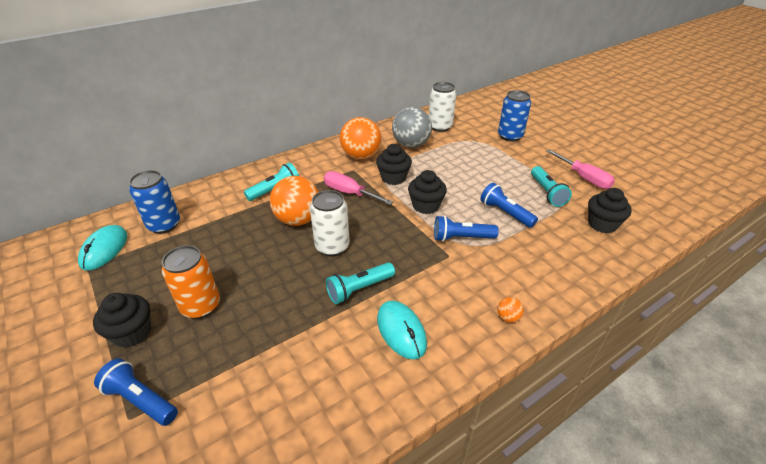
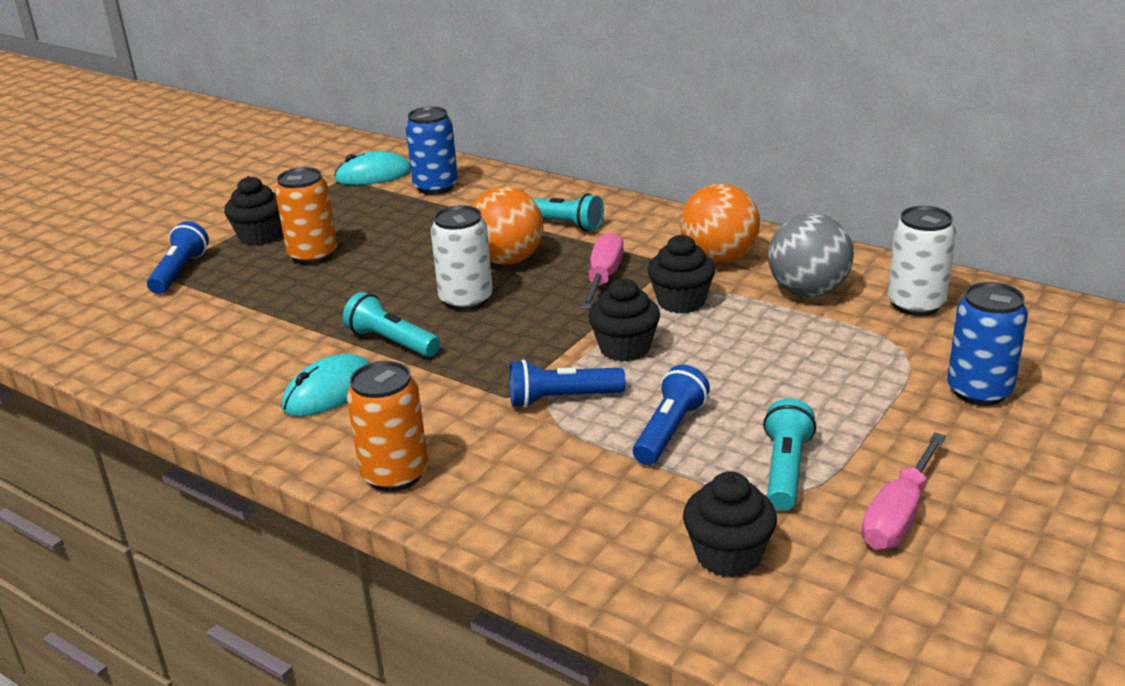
camera: 70 degrees right, 10 degrees down
(461, 237) = (562, 399): blue flashlight -> blue flashlight turned 75 degrees counterclockwise
(508, 317) = (395, 474): orange ball -> orange can
(547, 193) = (785, 470): turquoise flashlight -> turquoise flashlight turned 135 degrees clockwise

